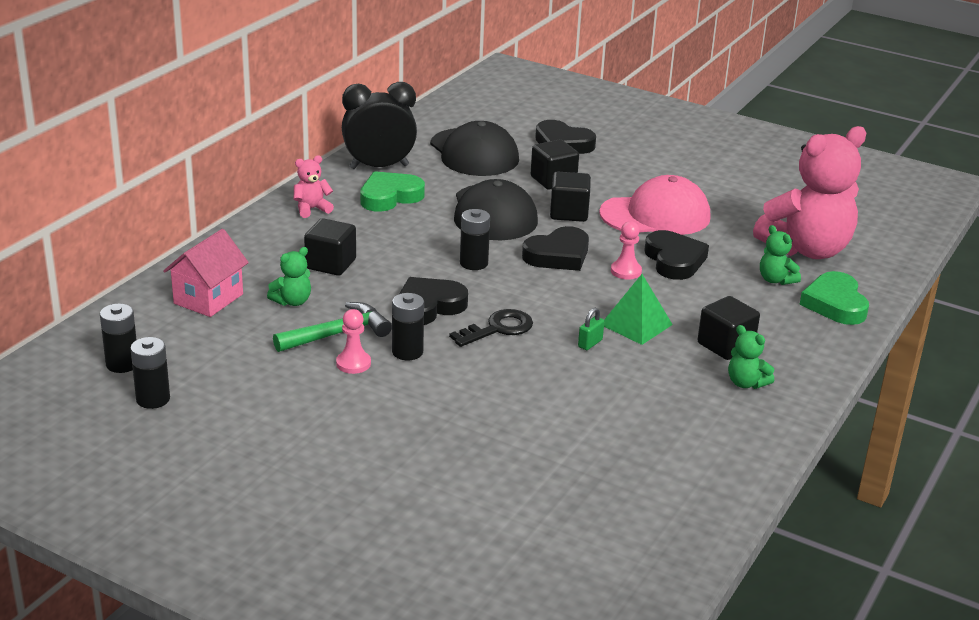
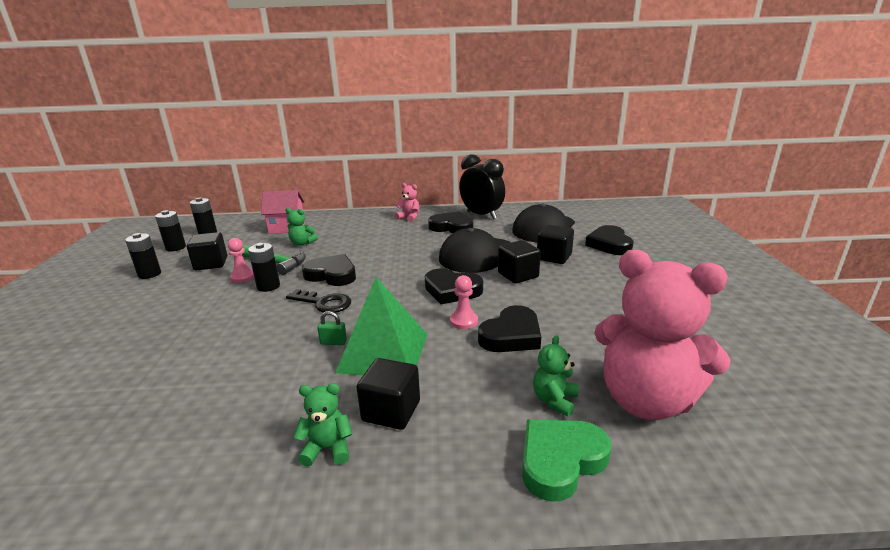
camera: 60 degrees right, 5 degrees down
(330, 264) = (354, 238): black cube -> black cube (211, 264)
(390, 197) = (452, 227): green heart -> black heart
(473, 263) = (403, 270): black battery -> black battery (149, 274)
(636, 324) = (383, 352): green pyramid -> green pyramid, size x1.53
(655, 215) = (571, 305): pink cap -> none
(746, 383) = (327, 449): green teddy bear -> green teddy bear turned 75 degrees clockwise

